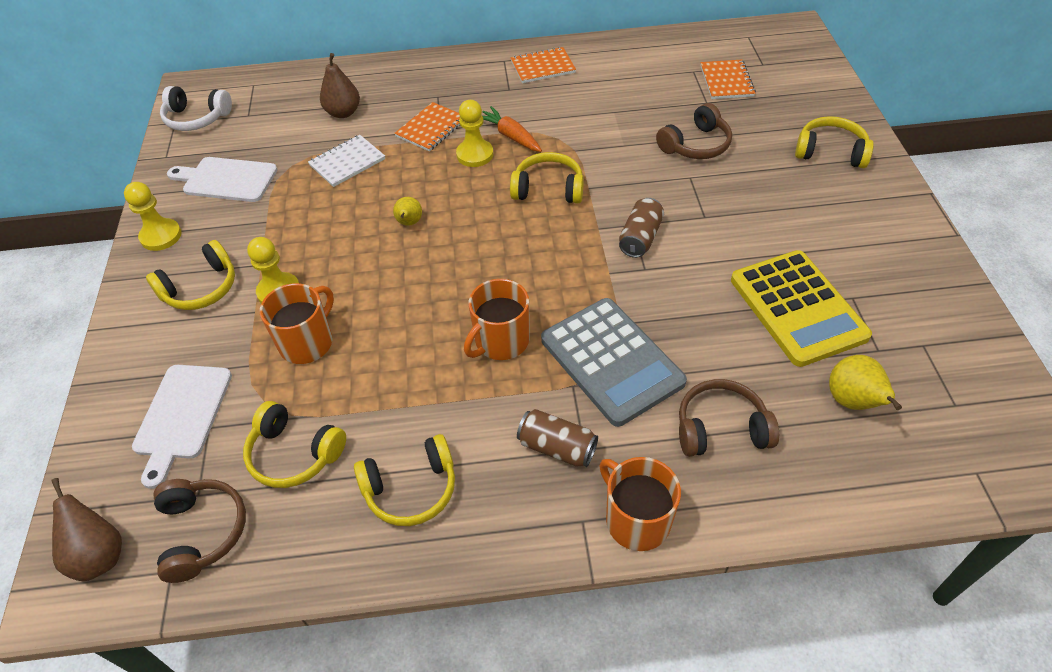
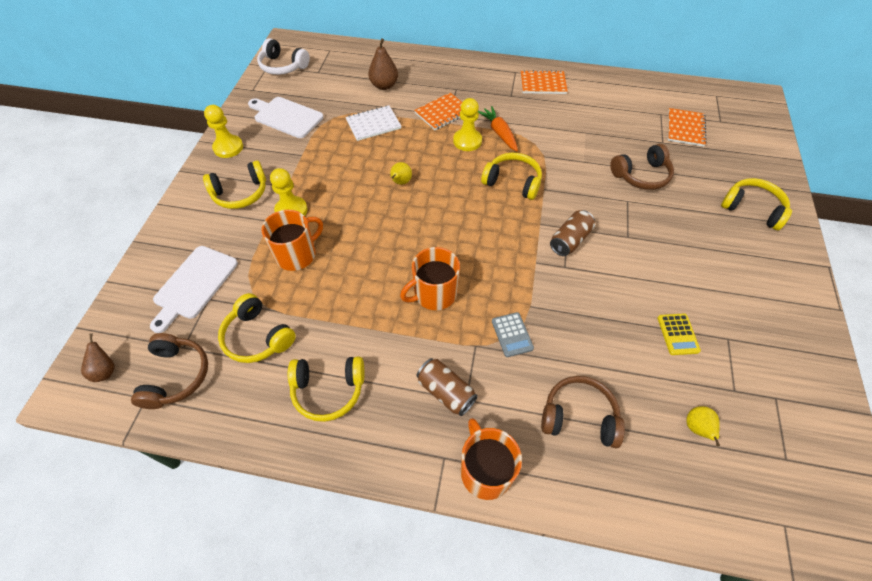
camera: 15 degrees right, 5 degrees up
(100, 555) = (105, 371): brown pear -> brown pear, size x0.64
(611, 361) = (512, 335): grey calculator -> grey calculator, size x0.42
(797, 308) = (677, 334): yellow calculator -> yellow calculator, size x0.42
(853, 402) = (697, 428): yellow pear -> yellow pear, size x0.64

